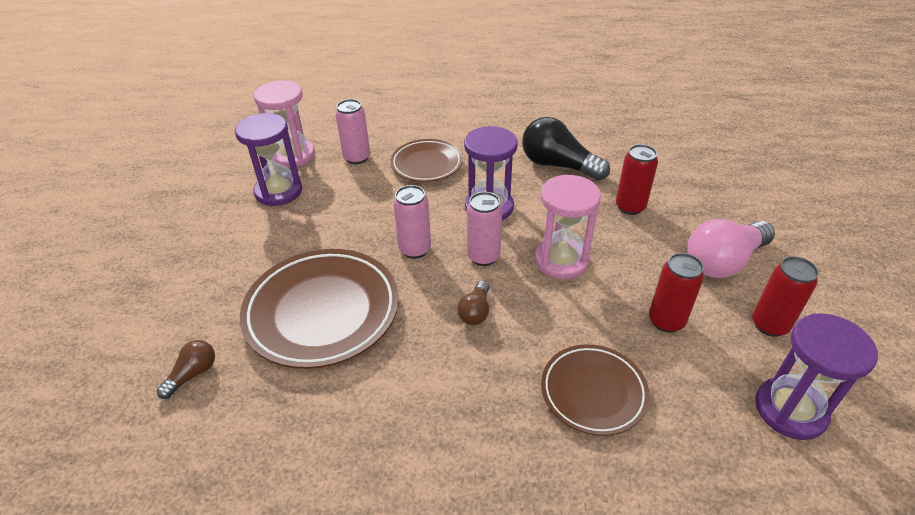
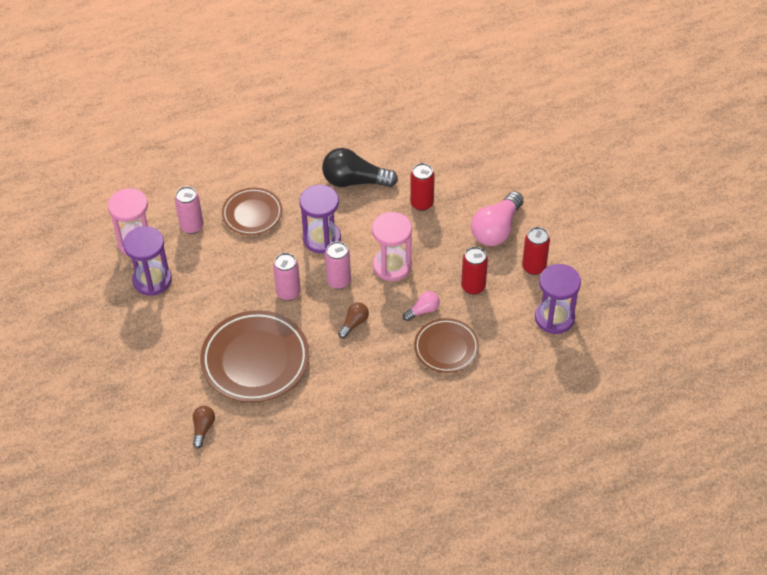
camera: 25 degrees left, 10 degrees up
(475, 311) = (354, 323): brown light bulb -> brown light bulb turned 135 degrees counterclockwise
(579, 327) = (423, 310): none -> pink light bulb

